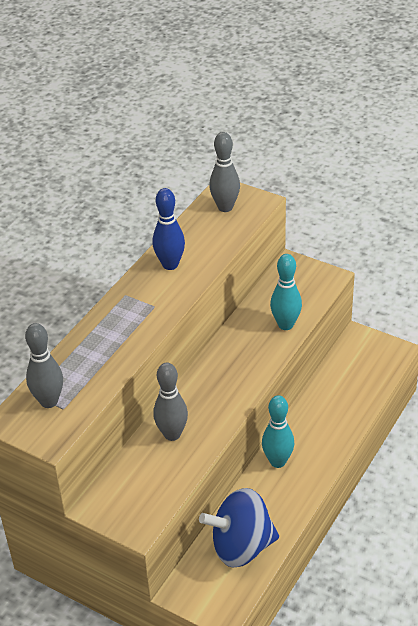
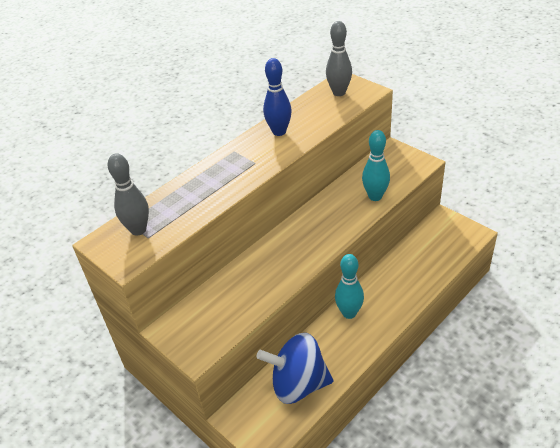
camera: 15 degrees right, 0 degrees up
(172, 434) = (252, 275): grey bowling pin -> none

